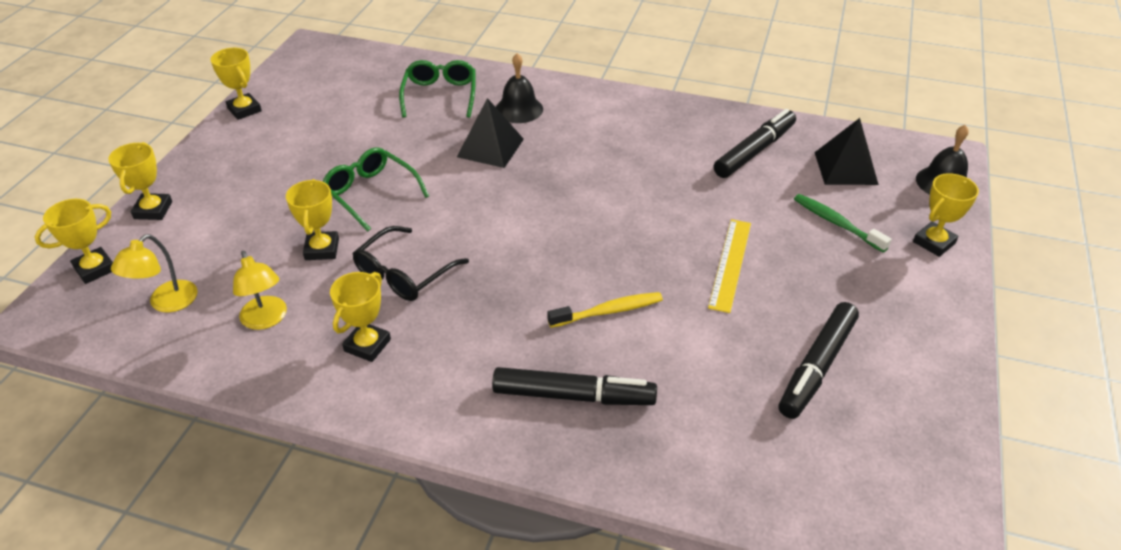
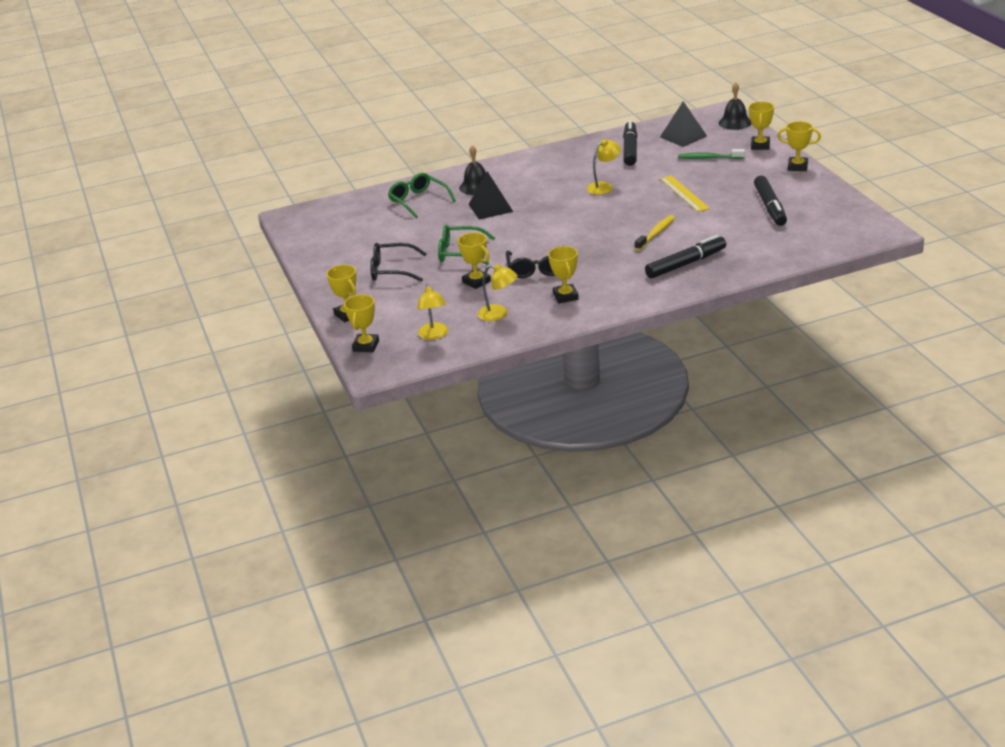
camera: 35 degrees left, 10 degrees down
(244, 110) = (309, 258): yellow trophy -> yellow trophy (797, 167)
(279, 175) = (391, 270): none -> black glasses
(649, 191) = (604, 186): none -> yellow lamp

